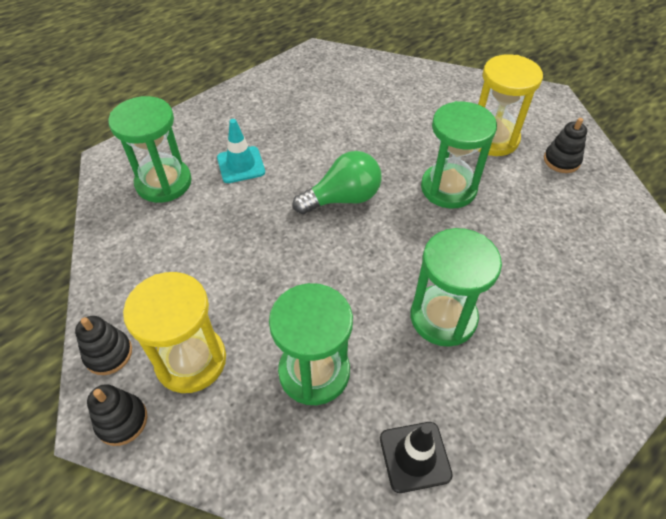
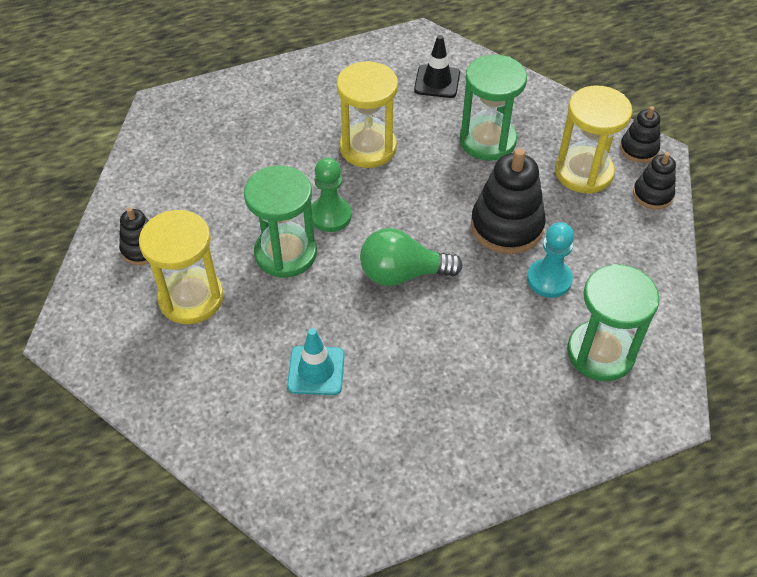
camera: 160 degrees left, 0 degrees up
(213, 228) = (549, 279): none -> turquoise pawn
(241, 165) = (504, 351): turquoise traffic cone -> turquoise traffic cone (316, 370)
(264, 268) = (506, 226): none -> black stacking toy
(433, 231) = (330, 215): none -> green pawn
(443, 317) = (368, 148): green hourglass -> yellow hourglass

